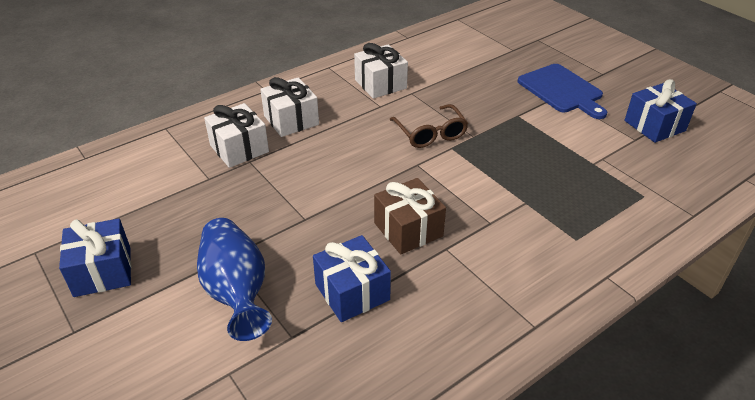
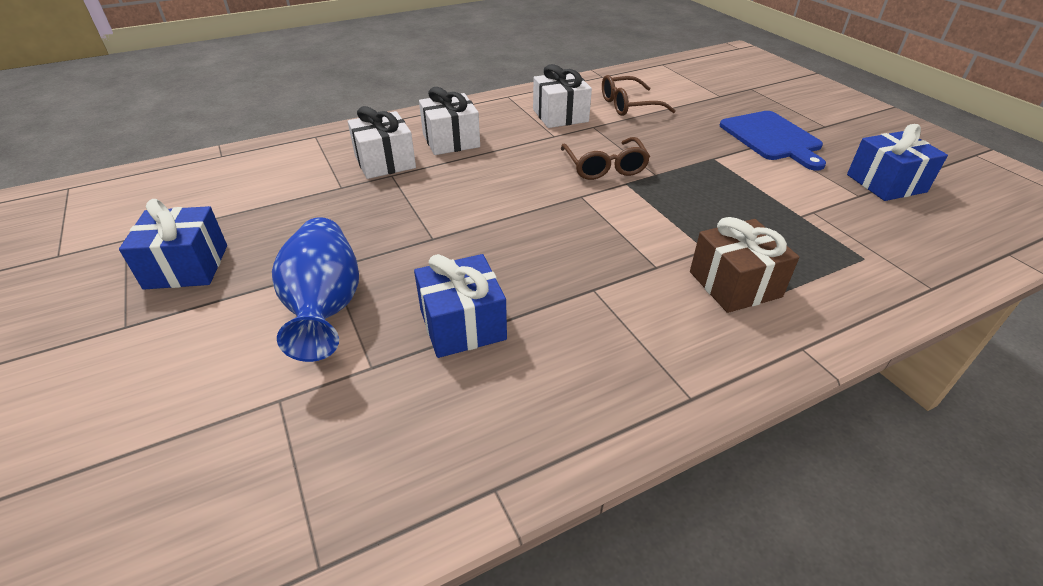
camera: 10 degrees right, 0 degrees up
(408, 229) = (552, 263): brown gift -> brown gift (734, 284)
(437, 67) = (628, 105): none -> brown glasses

